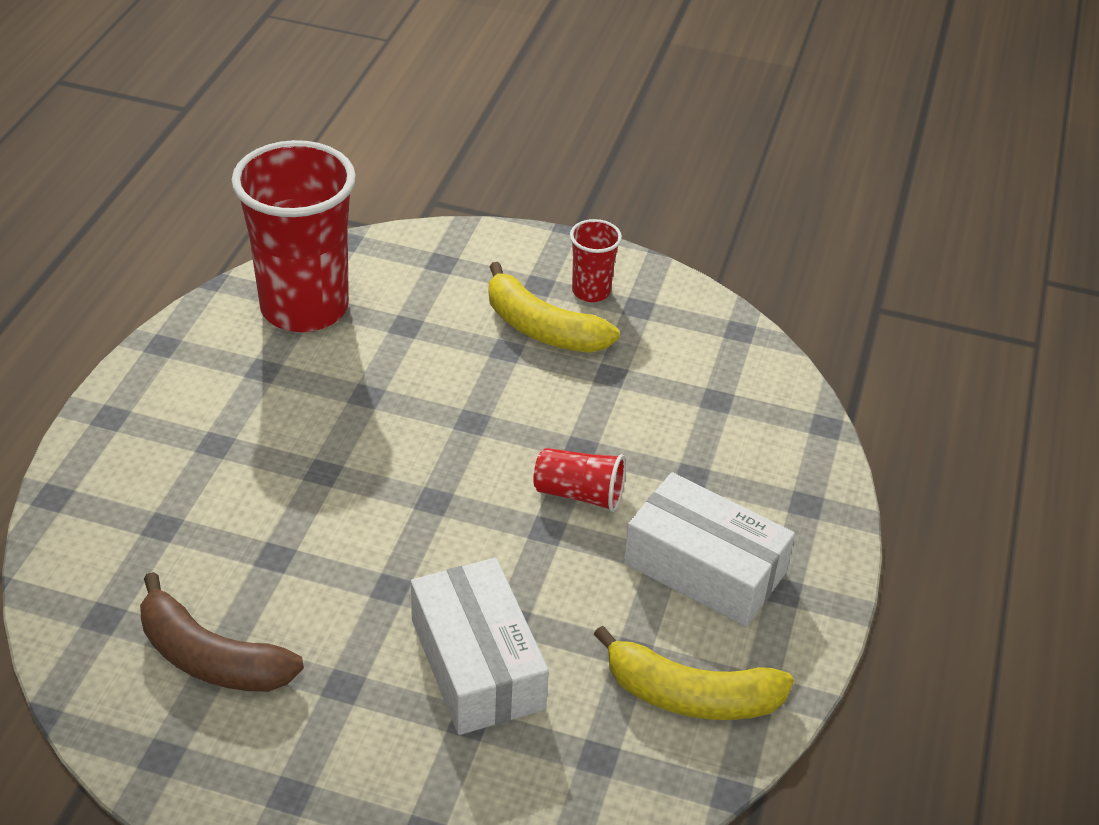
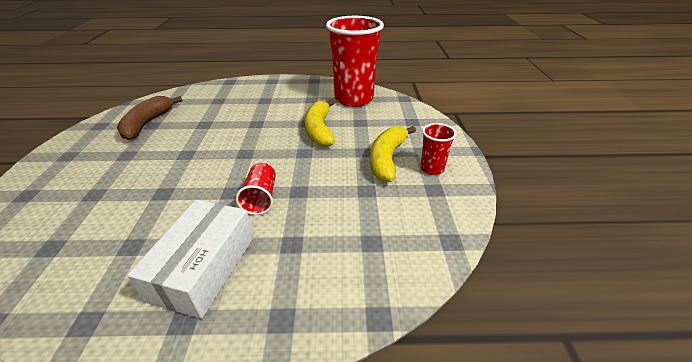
camera: 75 degrees right, 5 degrees down
(477, 664) = (132, 189): white box -> none
(690, 695) = (86, 282): yellow banana -> yellow banana (319, 130)

